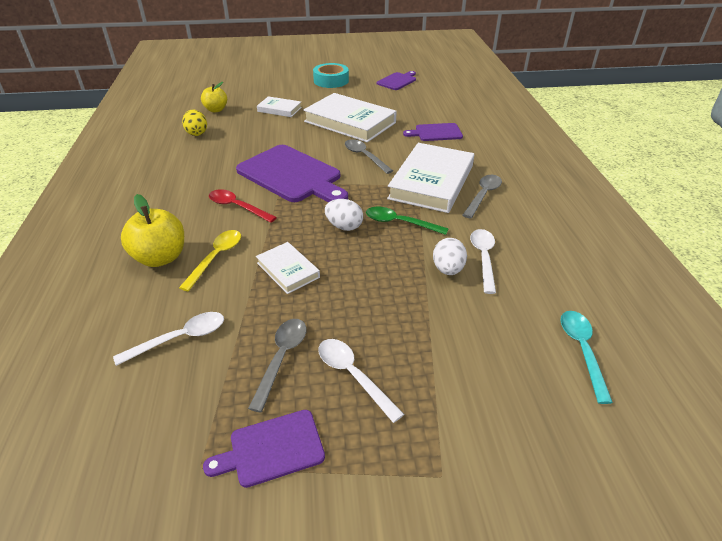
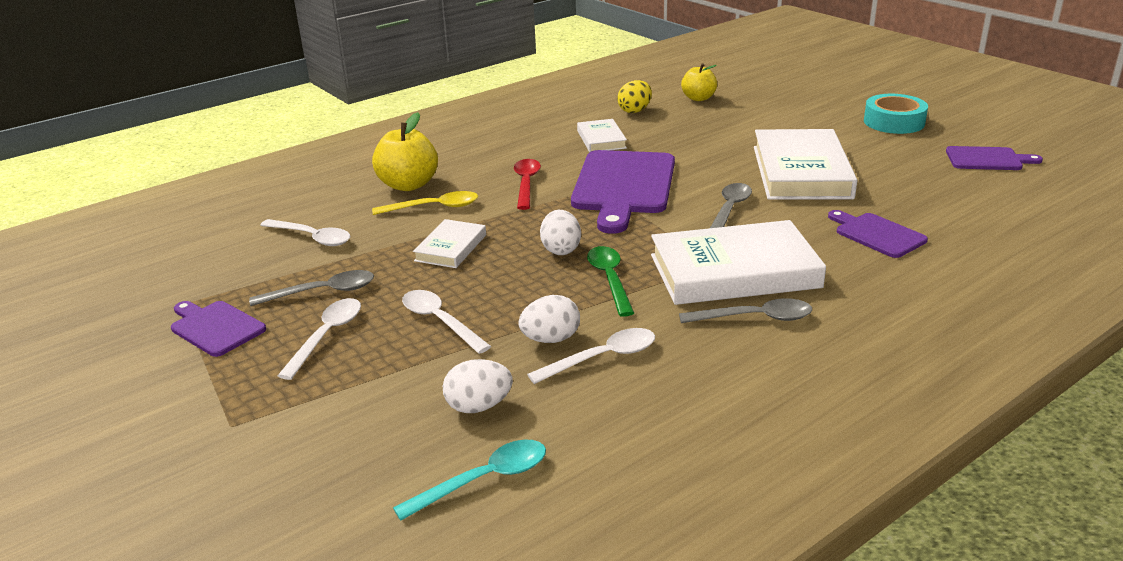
camera: 60 degrees right, 10 degrees down
(279, 109) = (759, 125): white book -> white book (601, 139)
(384, 309) = (439, 321): none -> white spoon
(502, 326) = (479, 406): none -> white egg

